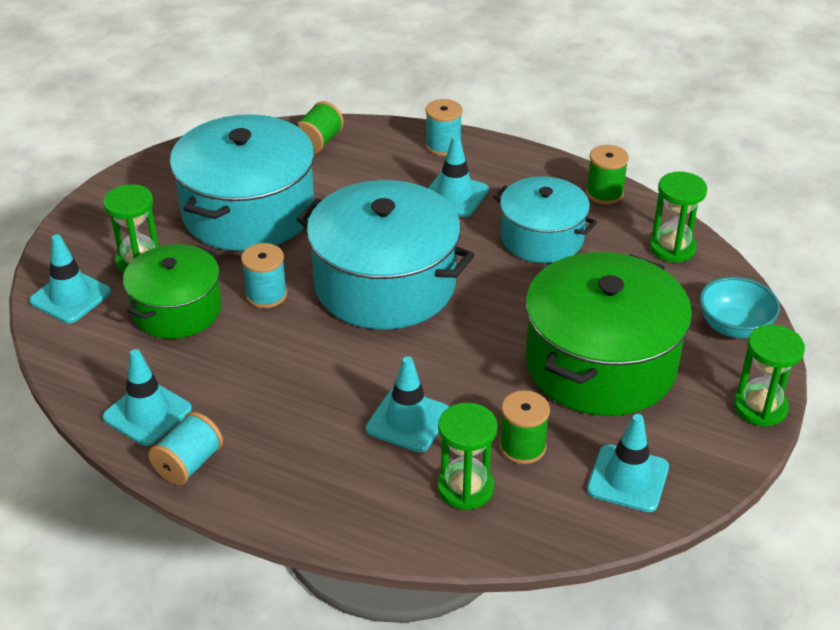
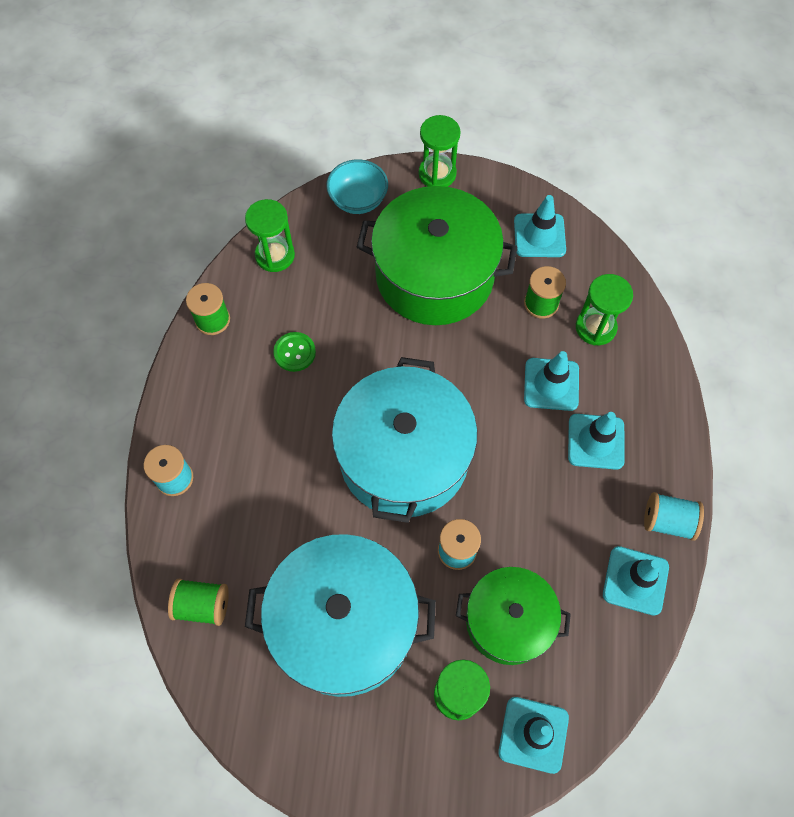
camera: 110 degrees left, 25 degrees up
(454, 195) = (255, 441): turquoise traffic cone -> turquoise traffic cone (596, 441)
(542, 238) = (294, 352): turquoise pot -> green button

